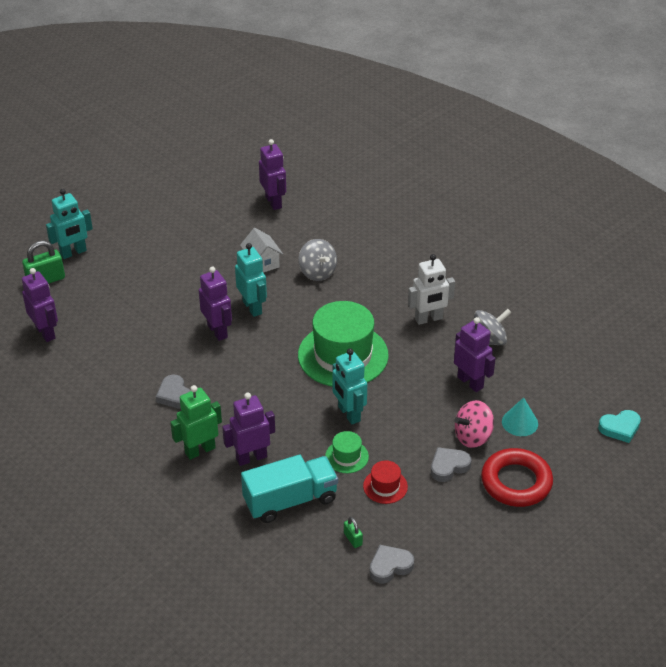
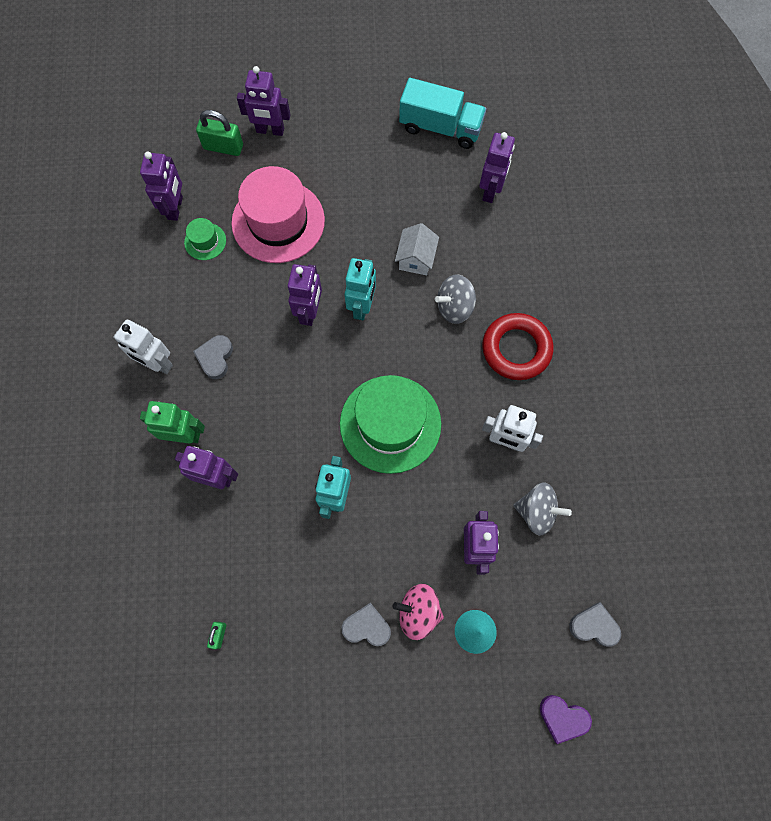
camera: 40 degrees right, 30 degrees up
(73, 253) = (270, 131): turquoise robot -> purple robot
(132, 424) = (157, 364): none -> white robot
(137, 297) = (278, 221): none -> pink hat
(290, 500) = (207, 550): turquoise truck -> turquoise truck (440, 127)
(317, 272) = (454, 307): grey spinning top -> grey spinning top turned 60 degrees clockwise
(346, 456) = (292, 541): green hat -> green hat (205, 241)
(385, 486) = (294, 602): red hat -> none
(390, 566) = (222, 690): grey heart -> grey heart (594, 626)
(516, 482) = (408, 695): red ring -> red ring (516, 349)
(620, 428) = (563, 718): turquoise heart -> purple heart

